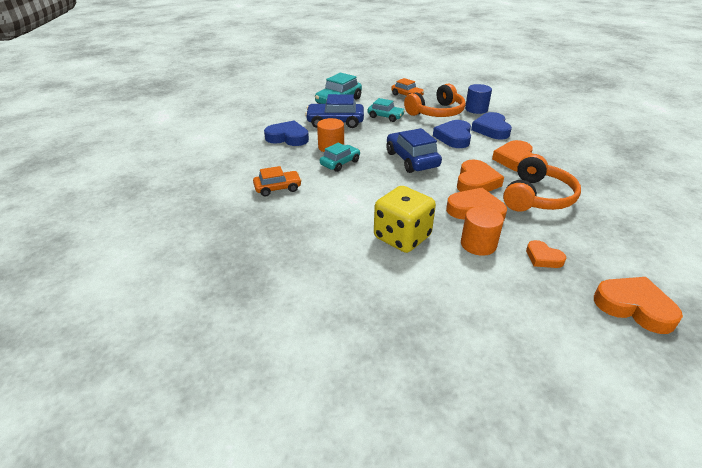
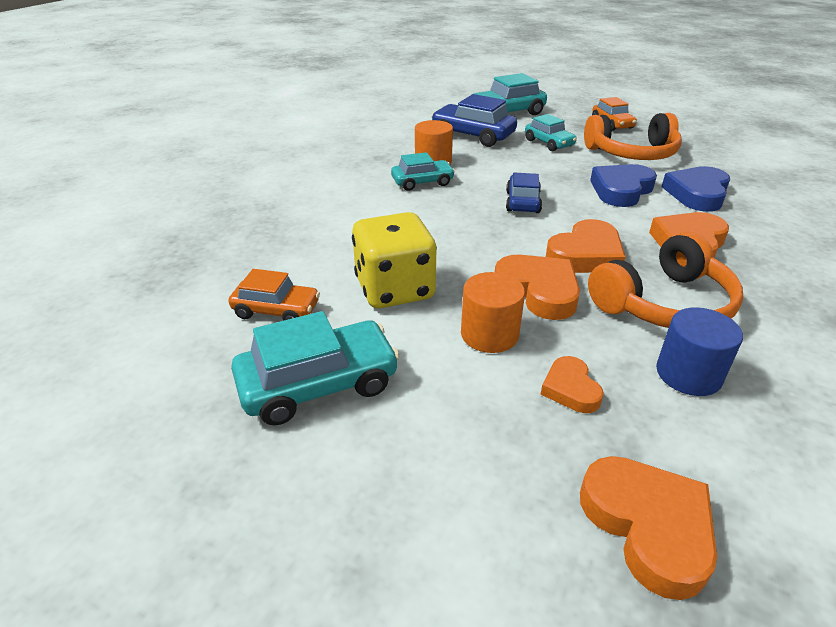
camera: 30 degrees right, 0 degrees up
(278, 188) = (317, 190): orange car -> orange car (276, 310)
(288, 137) = (394, 140): blue heart -> none
(411, 160) = (522, 202): blue car -> blue car, size x0.64
(425, 309) = (318, 384): none -> turquoise car
(476, 109) = (703, 162): blue cylinder -> blue cylinder (688, 374)

